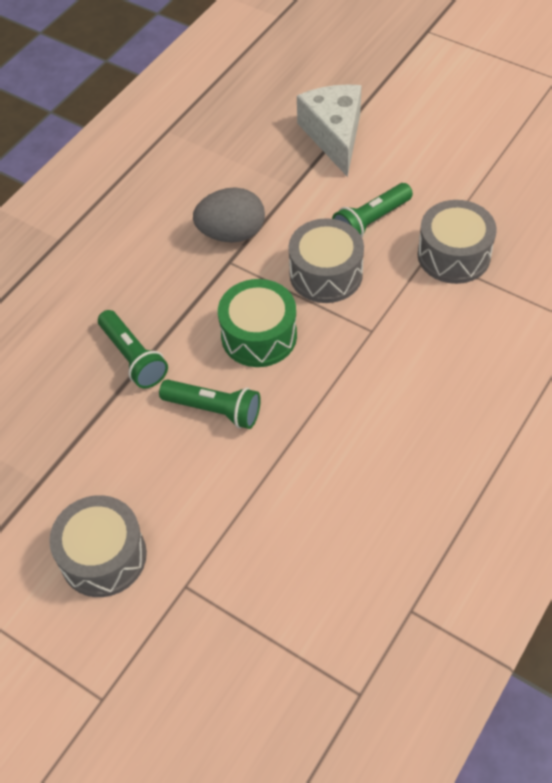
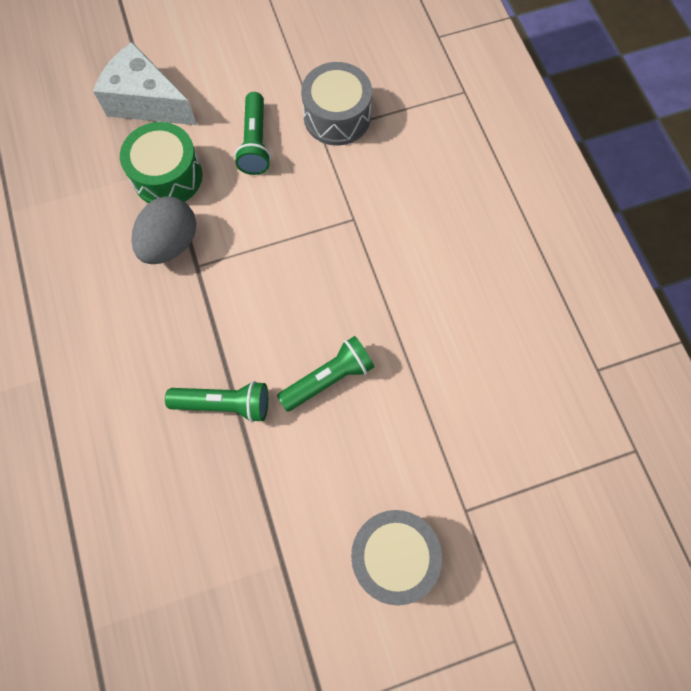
camera: 55 degrees left, 15 degrees up
(259, 335) = (288, 297): green drum -> green drum (167, 176)
(326, 274) = (274, 209): grey drum -> none

